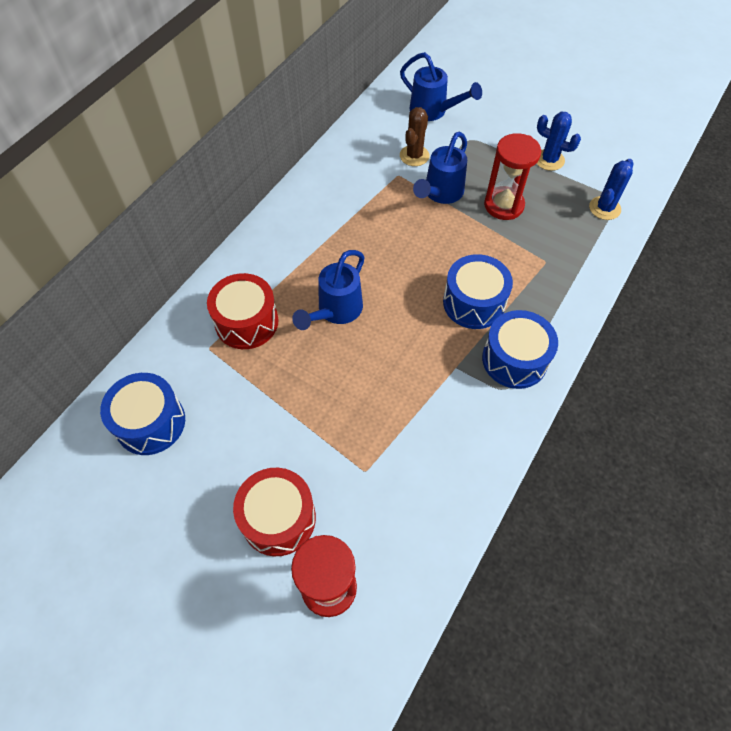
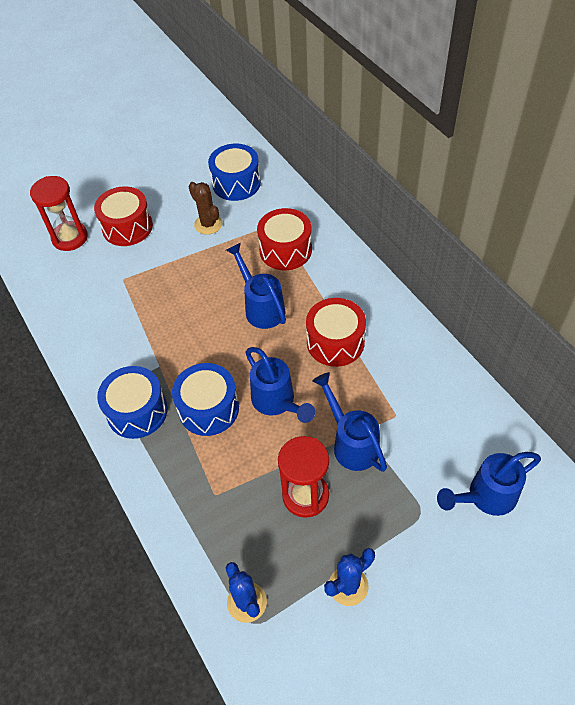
camera: 120 degrees right, 5 degrees down
(347, 237) = (335, 342): none -> red drum
(414, 156) = (418, 443): brown cactus -> brown cactus (208, 224)
(435, 255) = (277, 403): none -> blue watering can

